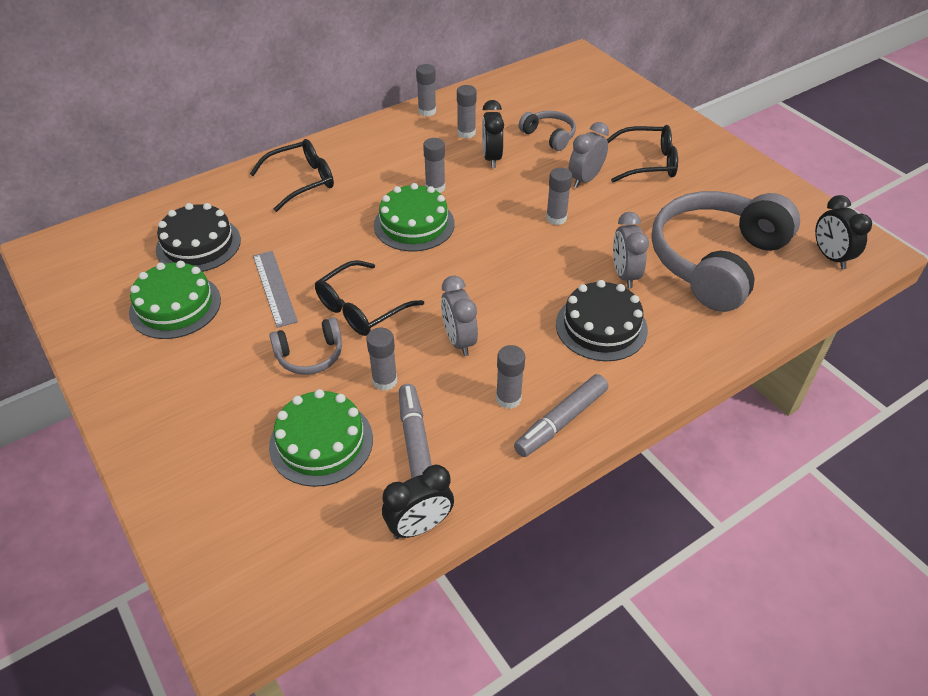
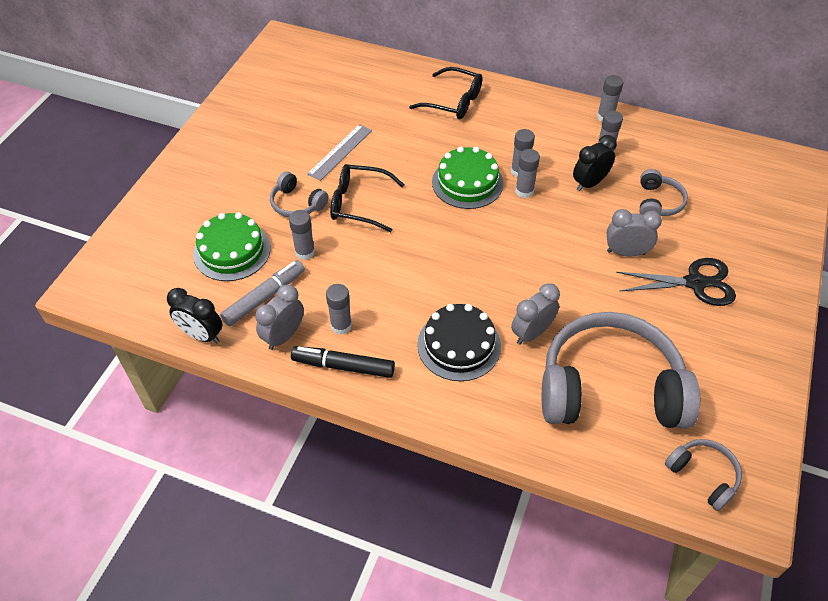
camera: 55 degrees right, 5 degrees up
(175, 306) = (286, 119): green cake -> none
(198, 244) = (346, 95): black cake -> none
(459, 340) = (373, 270): grey clock -> grey clock (284, 336)
(556, 218) = (557, 258): grey glue stick -> grey glue stick (524, 191)
(561, 421) = (343, 366): grey marker -> black marker
(647, 163) = (695, 283): black glasses -> black scissors
(830, 257) = (703, 476): black clock -> grey headphones

